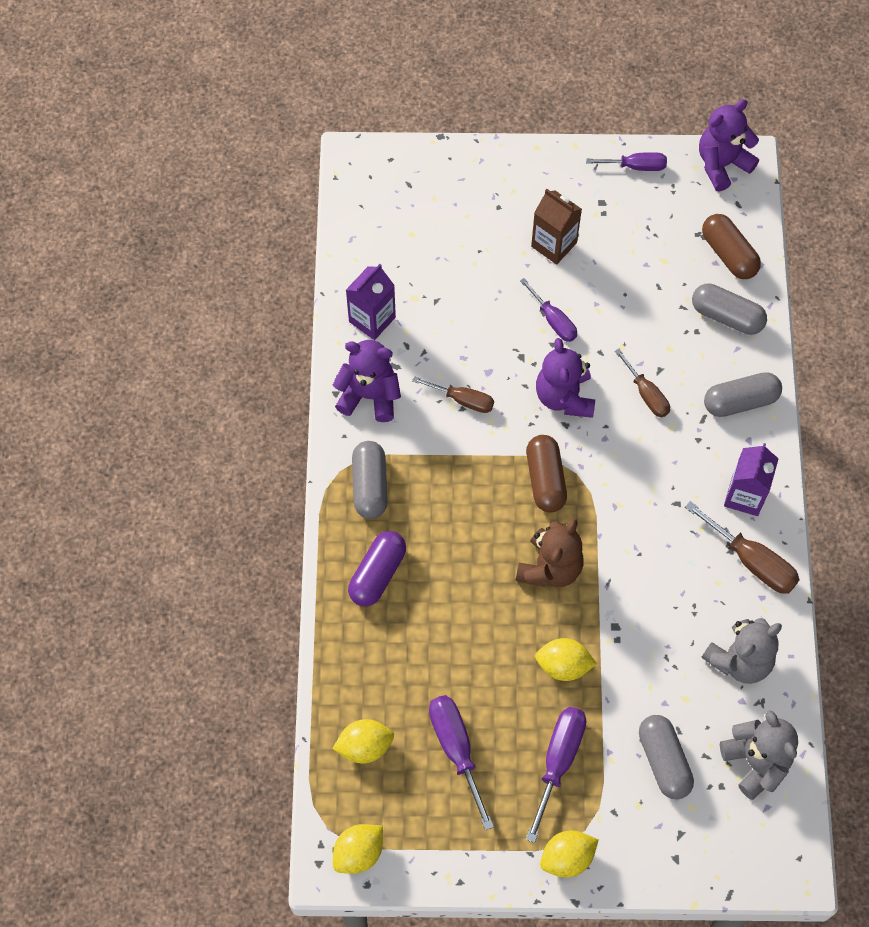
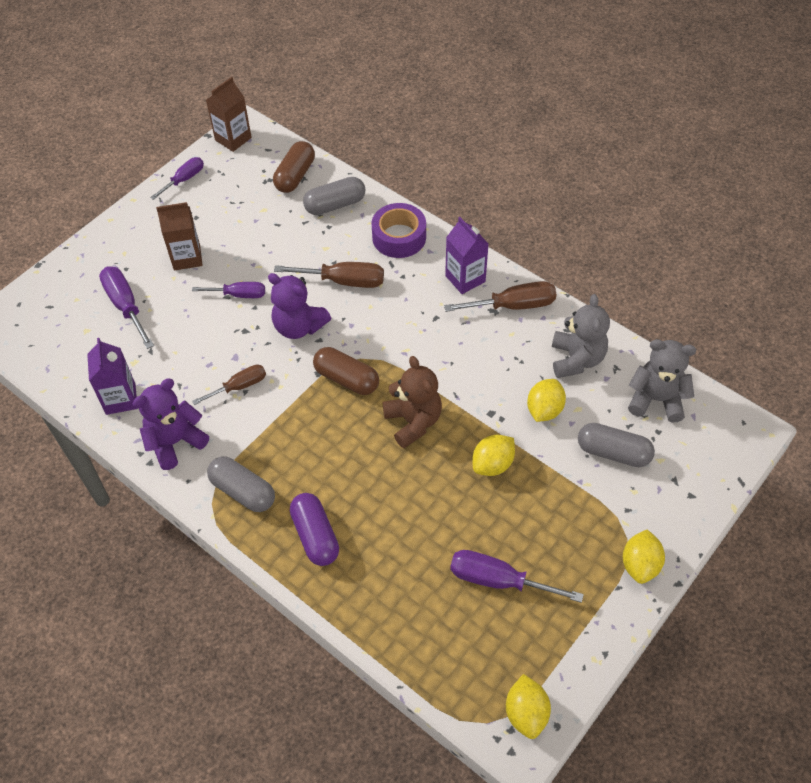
camera: 50 degrees left, 10 degrees down
(364, 746) = (443, 644): yellow lemon -> yellow lemon (544, 410)
(558, 761) = (561, 518): purple screwdriver -> purple screwdriver (126, 306)
(646, 394) = (344, 281): brown screwdriver -> brown screwdriver, size x1.51
(722, 164) = (233, 139): purple teddy bear -> brown carton
(728, 254) = (295, 176): brown capsule -> brown capsule turned 75 degrees counterclockwise
(740, 401) = (399, 237): grey capsule -> purple tape

